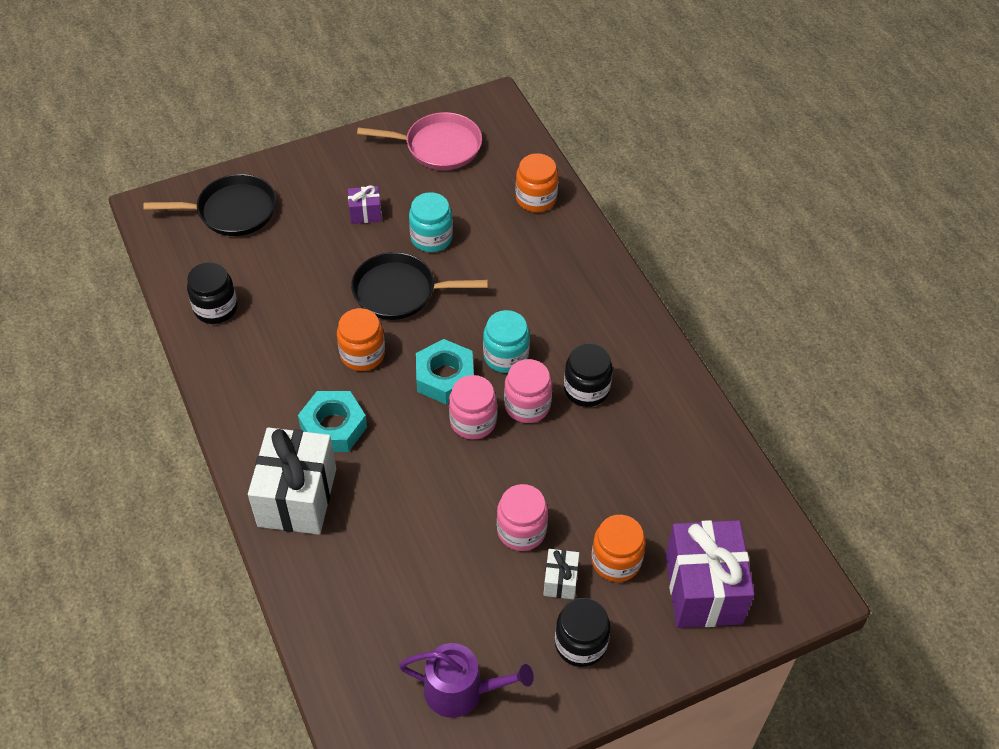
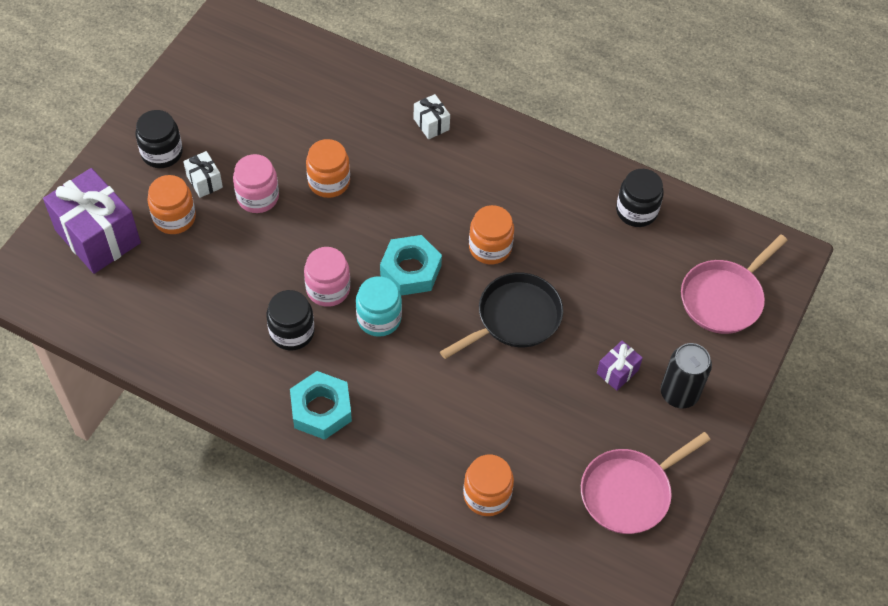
camera: 140 degrees right, 5 degrees up
(232, 211) = (724, 298): black pan -> pink pan
(297, 497) = (431, 124): white gift -> white gift, size x0.46
(333, 427) = (455, 182): turquoise nut -> turquoise nut (321, 409)
(339, 177) = (679, 393): none -> black can
(431, 238) = (539, 386): turquoise jar -> none
(443, 502) = (329, 182): none -> orange jar
(461, 690) = (219, 84): purple watering can -> none
(473, 421) = (358, 250): pink jar -> none

